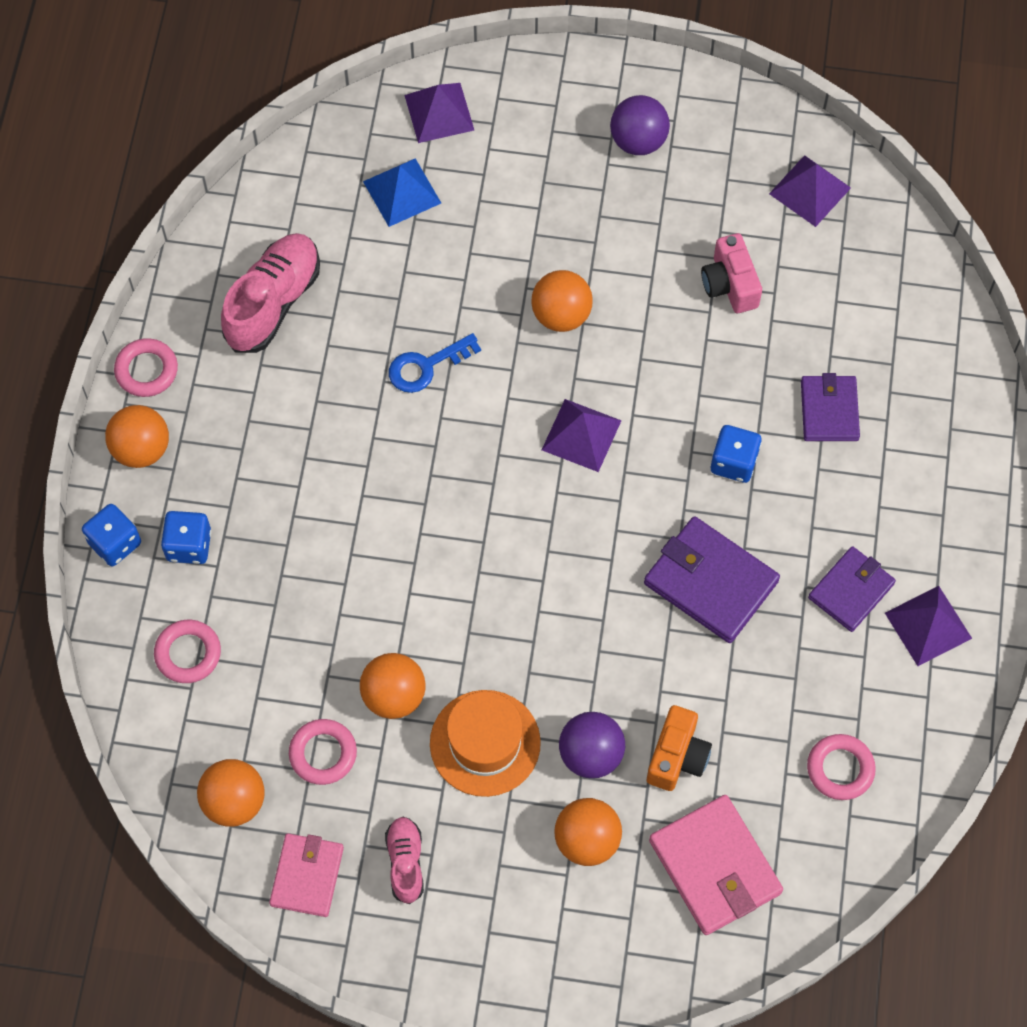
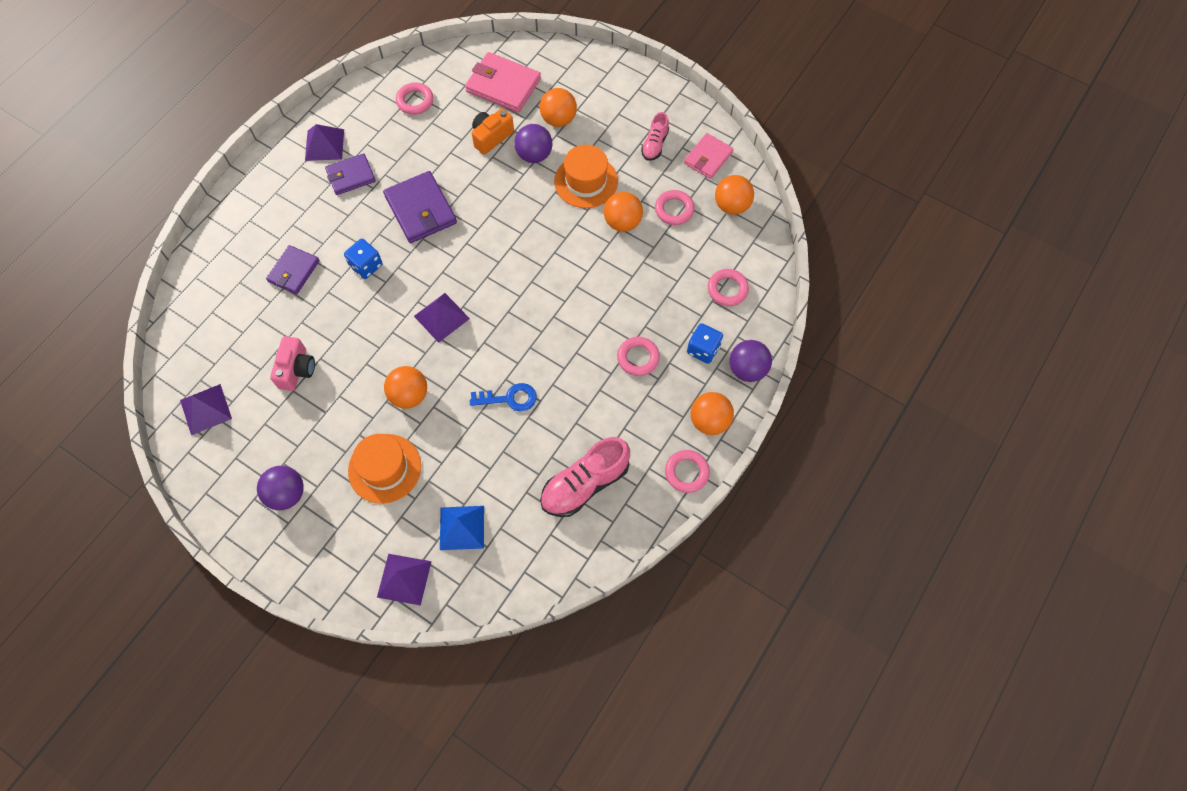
camera: 155 degrees left, 0 degrees up
(115, 543) = (747, 369): blue dice -> purple ball
(276, 494) = (638, 358): none -> pink ring
(537, 217) = (384, 468): none -> orange hat
(714, 867) = (503, 85): pink wallet -> pink wallet turned 60 degrees counterclockwise

